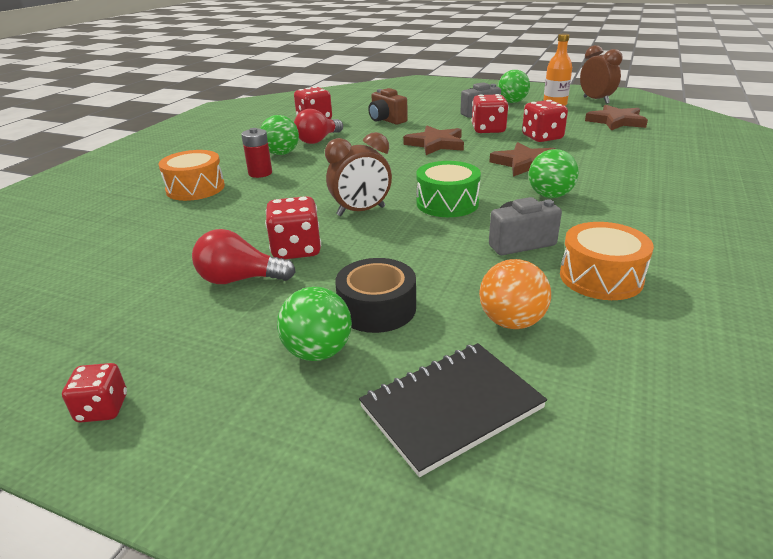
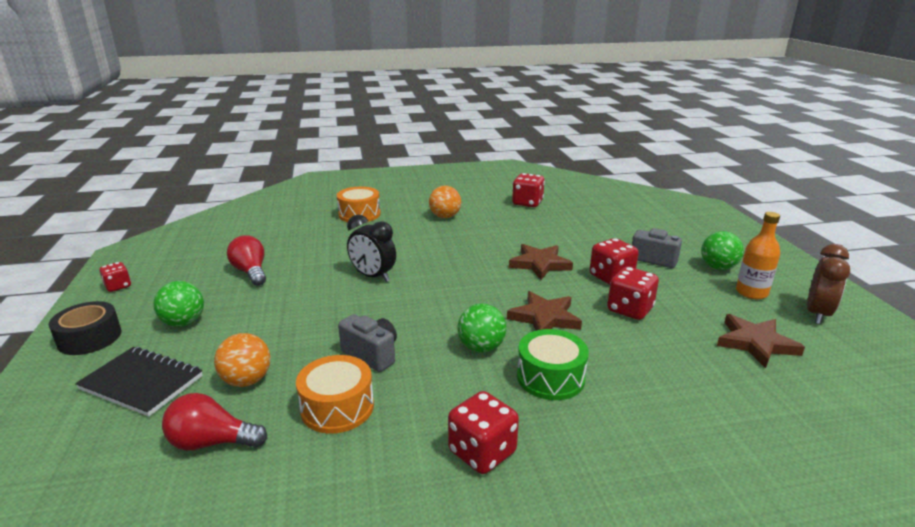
camera: 55 degrees right, 5 degrees down
(260, 173) = (403, 223): red battery -> none
(281, 153) = (445, 217): green ball -> orange ball
(296, 250) = (299, 275): red dice -> red dice (482, 452)
(318, 140) = (487, 219): red light bulb -> red light bulb (212, 442)
(361, 211) = (373, 276): brown clock -> black clock
(377, 308) = (240, 325): black tape -> black tape (89, 338)
(386, 120) = (568, 228): brown camera -> none
(447, 203) = (418, 304): green drum -> green drum (550, 377)

